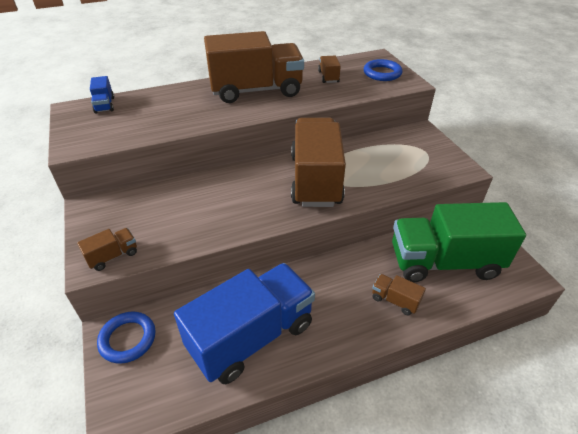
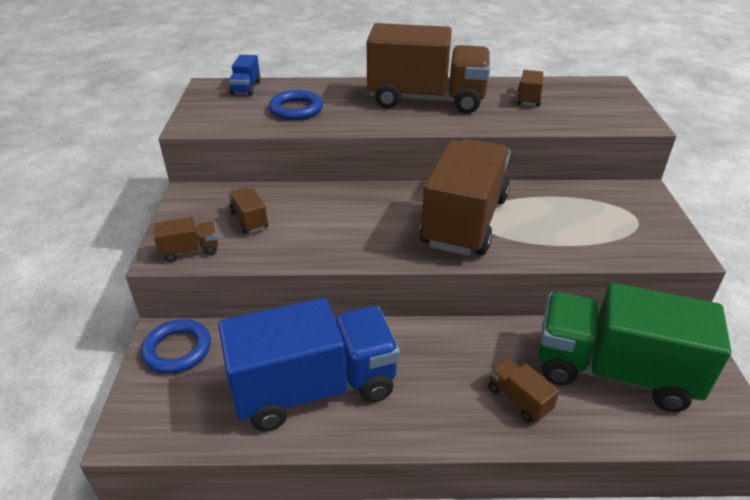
camera: 20 degrees right, 5 degrees down
(151, 217) = (249, 220): none -> brown truck
(382, 73) = (606, 105): blue ring -> blue ring (296, 109)

